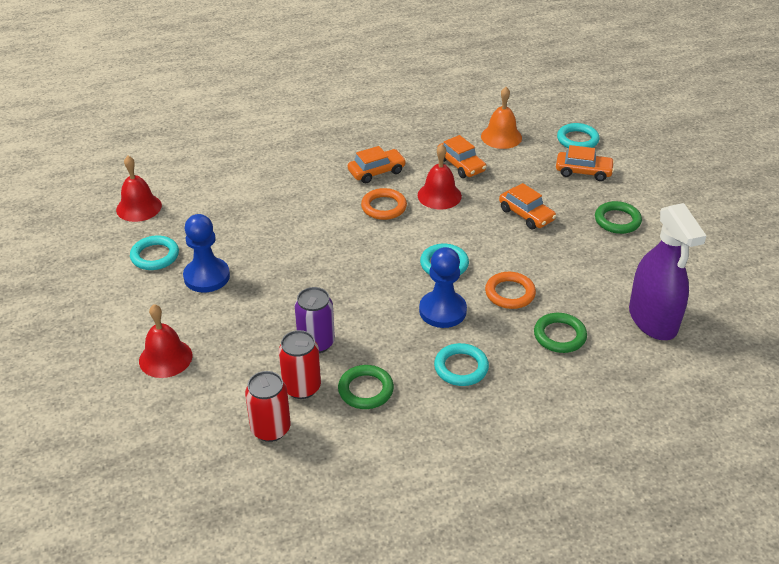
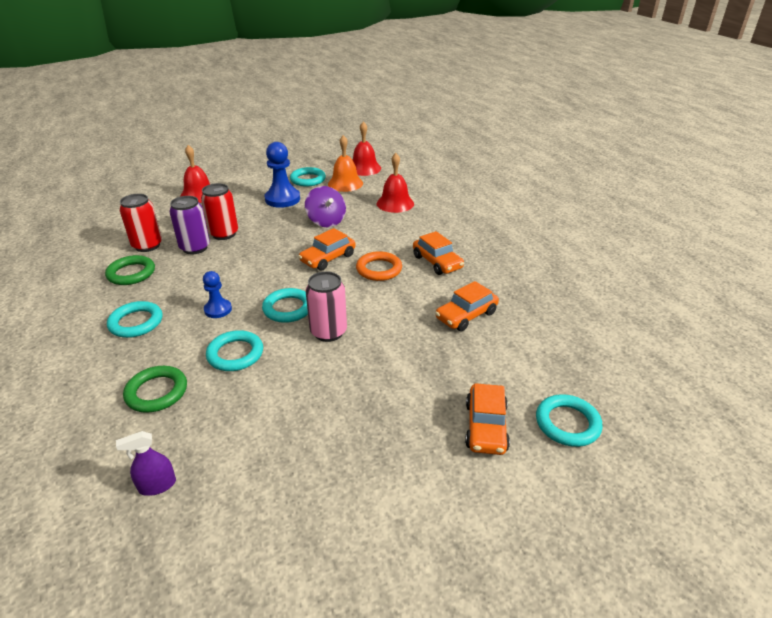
camera: 85 degrees right, 5 degrees down
(270, 429) = (111, 237): red can -> red can (224, 234)
(276, 240) = (326, 221): none -> purple spinning top
(439, 195) = (404, 302): red bell -> red bell (395, 203)
(442, 311) = (218, 309): blue pawn -> blue pawn, size x0.57
(480, 239) = (328, 332): none -> pink can
(501, 137) = (540, 347): orange bell -> orange bell (345, 183)
(510, 293) = (235, 354): orange ring -> turquoise ring
(526, 215) = (377, 368): orange car -> orange car (328, 258)
(617, 220) = (373, 460): green ring -> none
(653, 320) = (157, 485): purple spray bottle -> purple spray bottle, size x0.40

